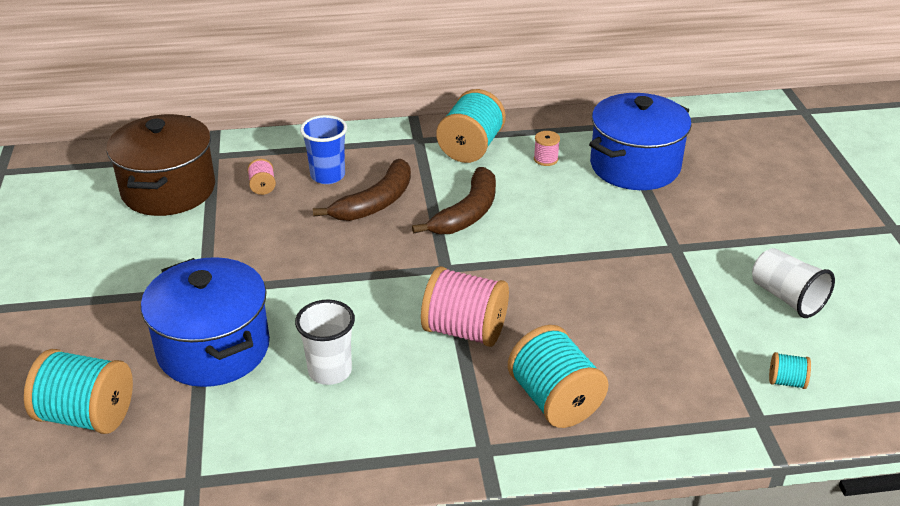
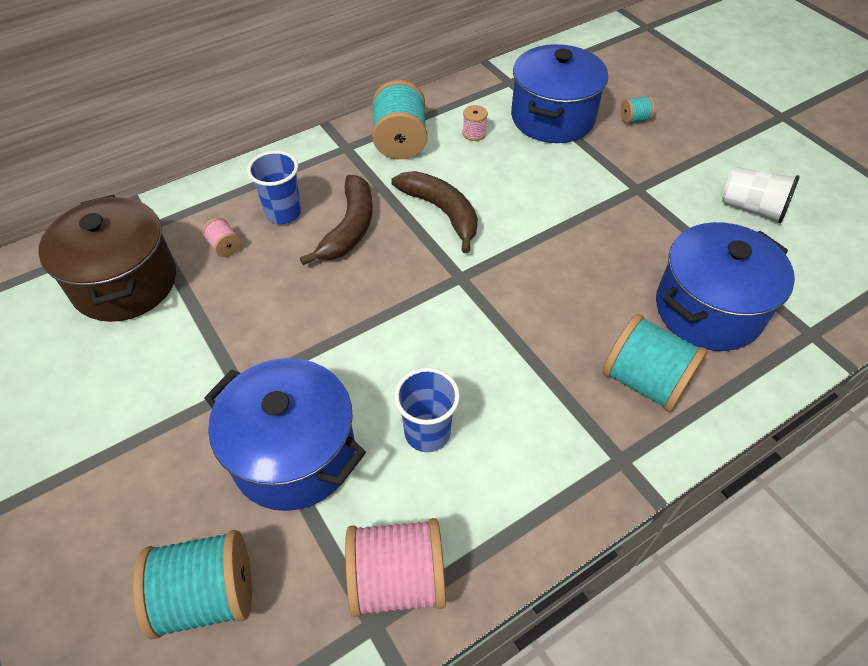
camera: 25 degrees left, 15 degrees up
(330, 371) = (427, 433): white cup -> blue cup
(465, 330) = (521, 338): pink spool -> pink spool (397, 579)
(467, 213) = (442, 212): brown banana -> brown banana turned 45 degrees counterclockwise
(665, 366) = (708, 310): none -> blue pot
(786, 381) = (805, 288): turquoise spool -> turquoise spool (634, 119)

